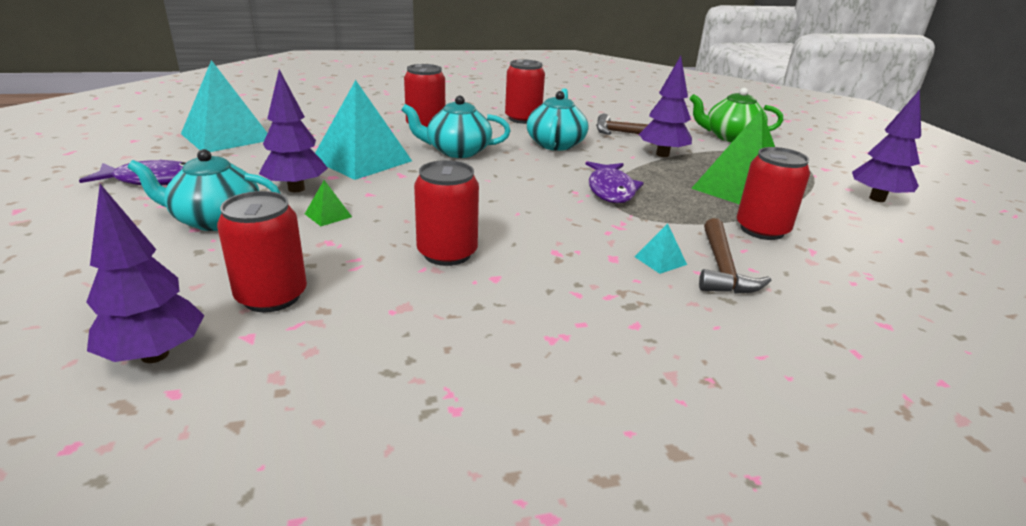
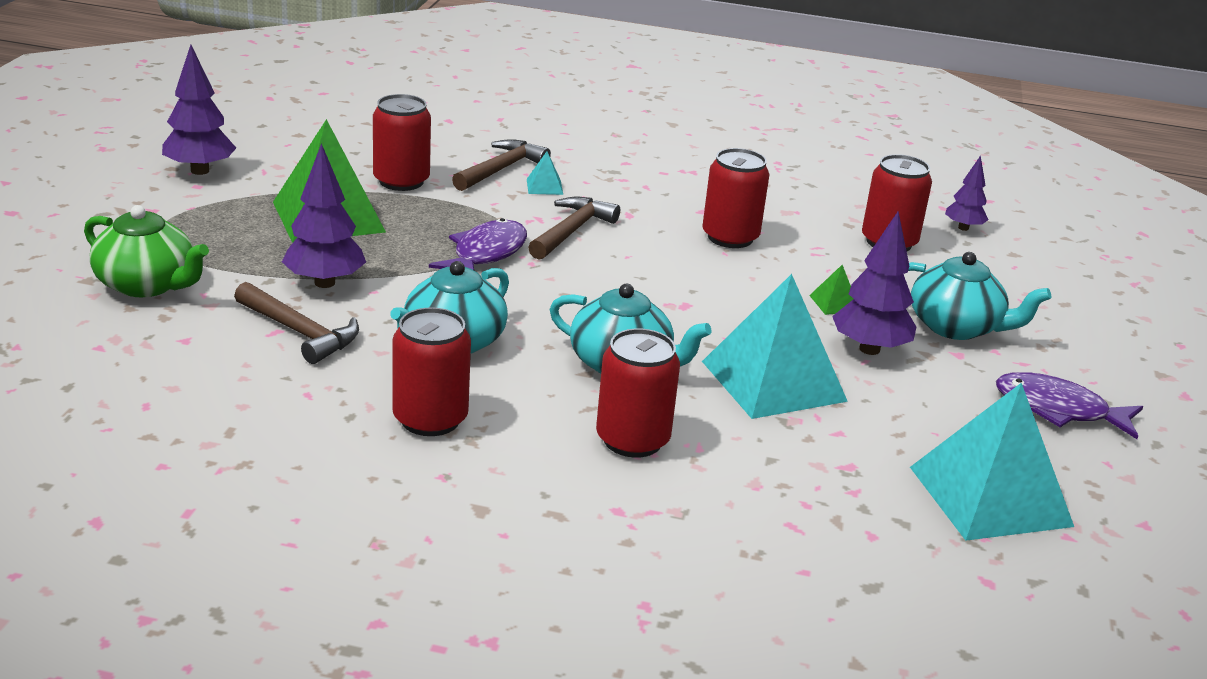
camera: 155 degrees left, 0 degrees up
(155, 355) = (963, 228): purple tree -> purple tree, size x0.61
(581, 222) = (571, 231): none -> brown hammer

